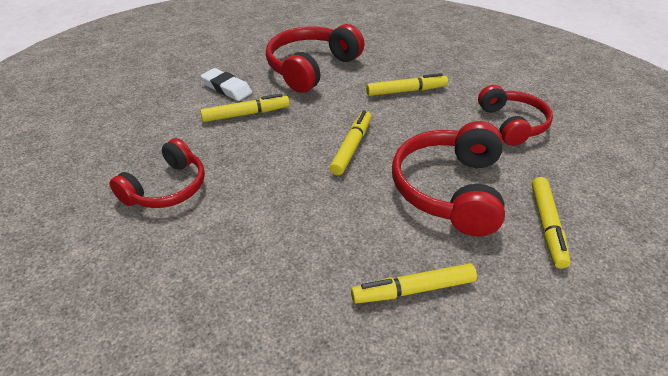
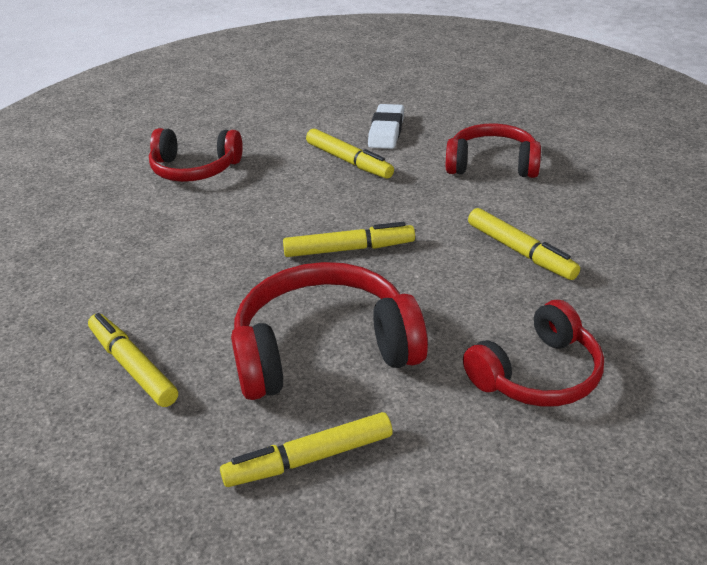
camera: 65 degrees right, 5 degrees down
(311, 68) = (492, 164): red headphones -> red headphones, size x0.67

